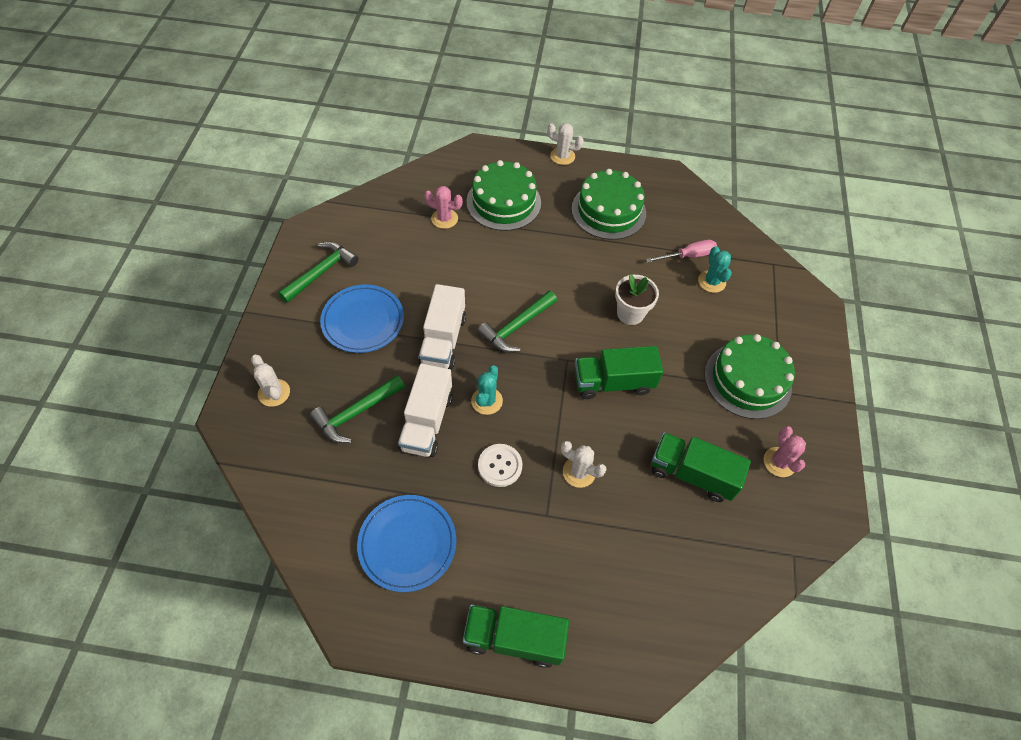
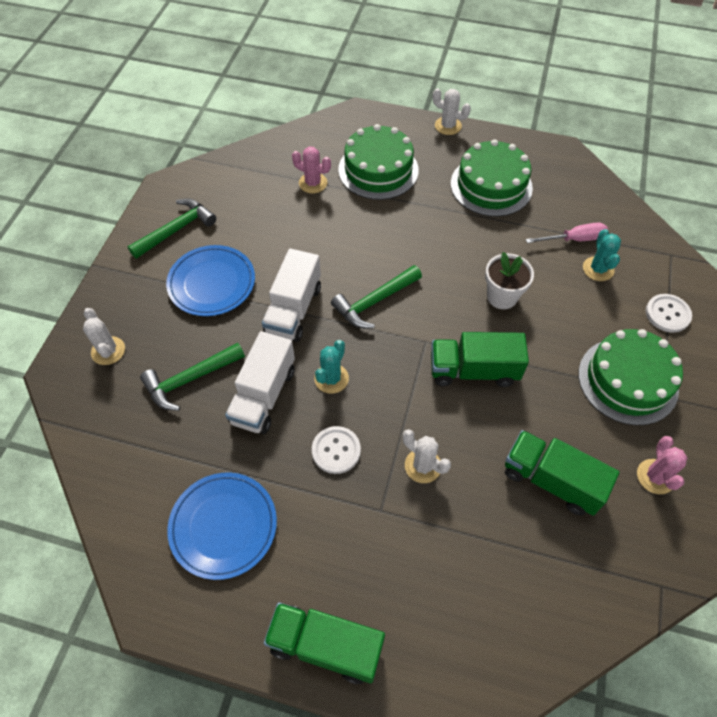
camera: 10 degrees right, 0 degrees up
(775, 318) = (667, 314): none -> white button

